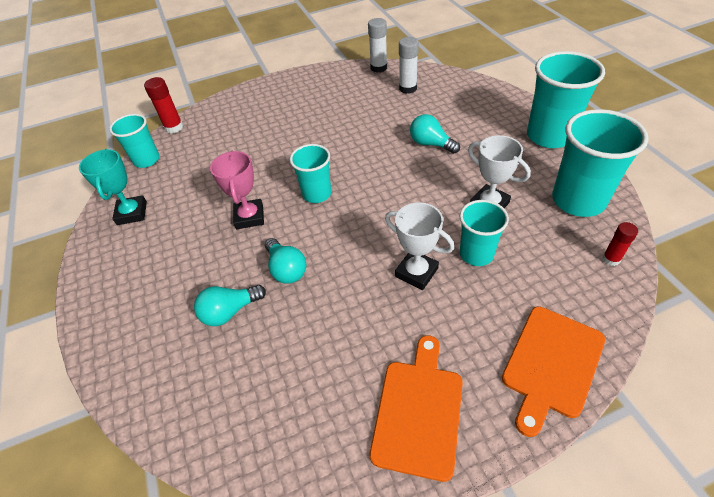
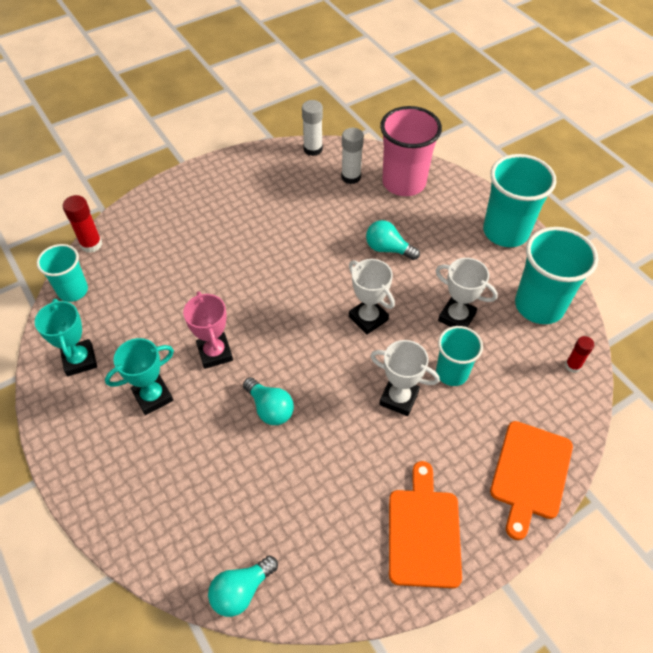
camera: 15 degrees left, 5 degrees up
(183, 248) = (153, 396): none -> turquoise trophy
(230, 311) = (224, 460): turquoise light bulb -> turquoise light bulb (241, 591)
(317, 194) = (280, 319): turquoise cup -> none
(400, 199) = (368, 318): none -> white trophy
(455, 94) = (404, 182): none -> pink cup

